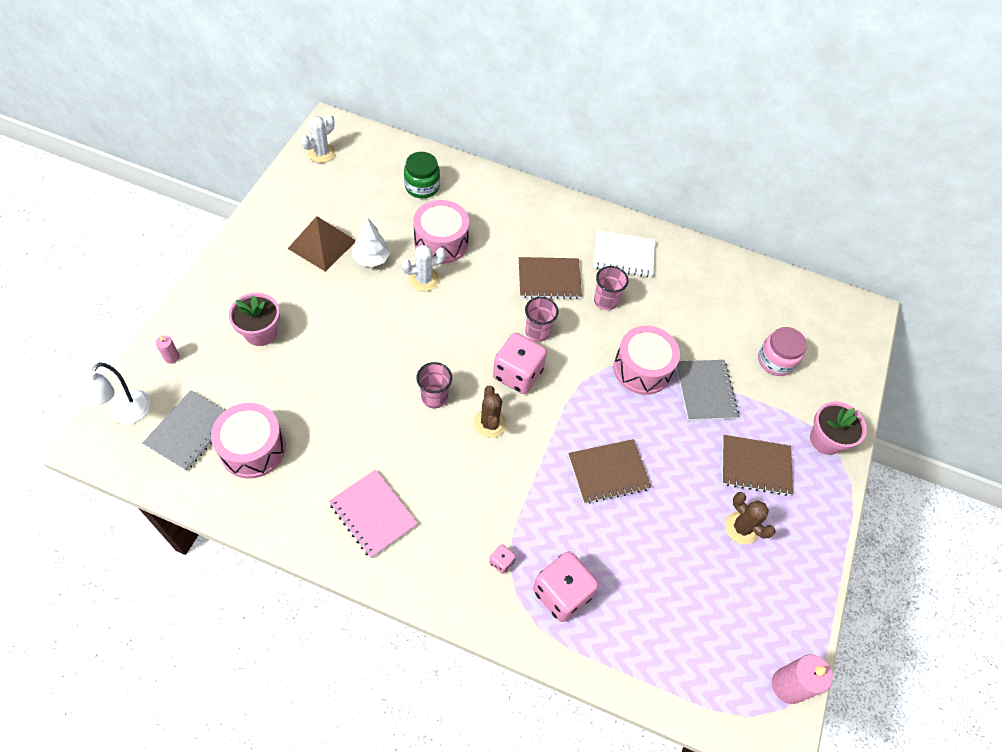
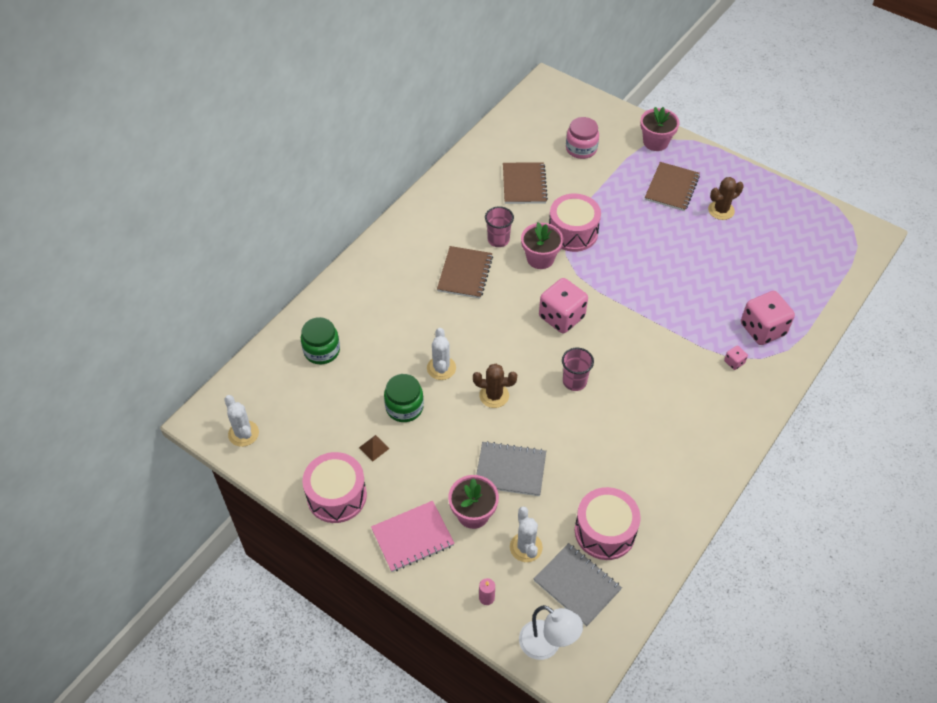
camera: 70 degrees left, 5 degrees down
(228, 381) = (526, 547): none -> white cactus
(322, 244) = (374, 448): brown pyramid -> brown pyramid, size x0.42
(371, 259) = (404, 407): white tree -> green jar
(373, 514) = (682, 444): pink notebook -> pink notebook (412, 537)
(441, 242) = (399, 347): pink drum -> pink drum (336, 496)
(489, 423) = (607, 346): brown cactus -> brown cactus (494, 395)
(537, 332) = (520, 294): pink cup -> none
(593, 343) = (540, 258): none -> pink flower pot
(608, 472) = (664, 277): brown notebook -> brown notebook (524, 184)
(623, 255) = (451, 215): white notebook -> none
(705, 391) = (601, 198): grey notebook -> grey notebook (510, 470)
(788, 686) = (837, 219): pink candle -> none

